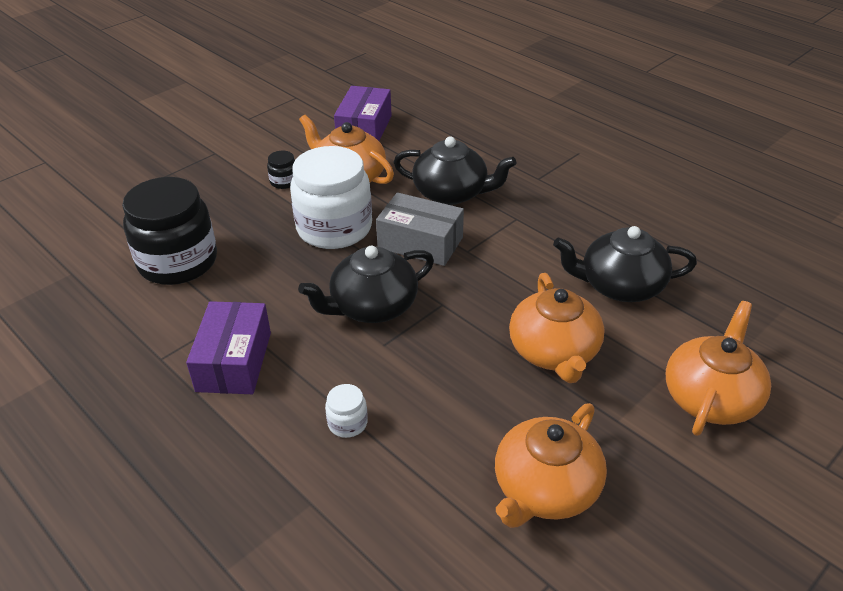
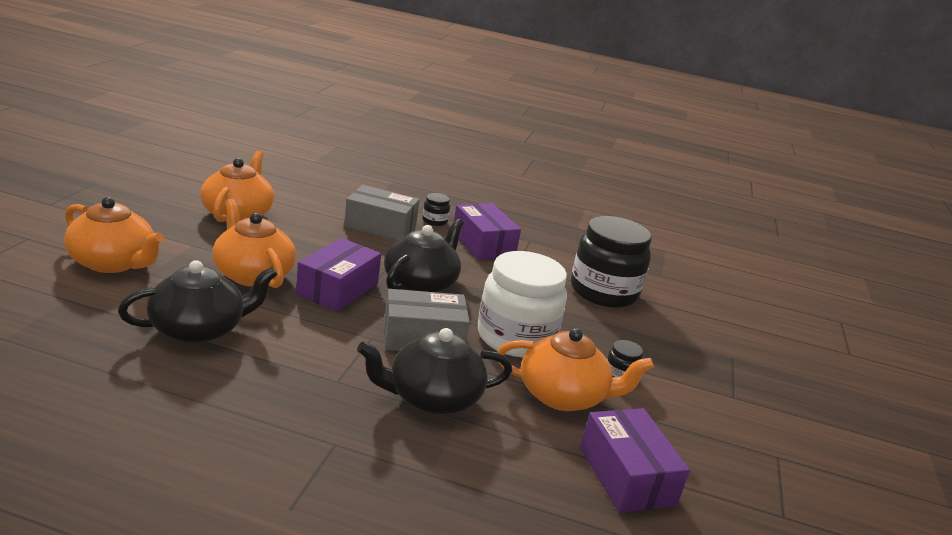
camera: 145 degrees right, 15 degrees down
(255, 425) = (434, 221): none -> black jar
(347, 423) = (380, 226): white jar -> grey box
(468, 314) = (337, 289): none -> purple box
(711, 397) = (113, 263): orange teapot -> orange teapot turned 60 degrees counterclockwise

